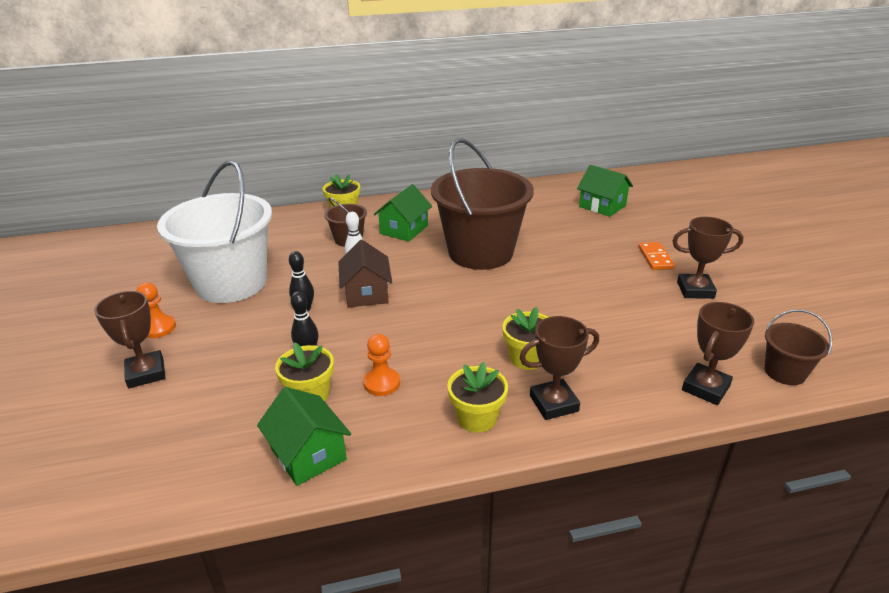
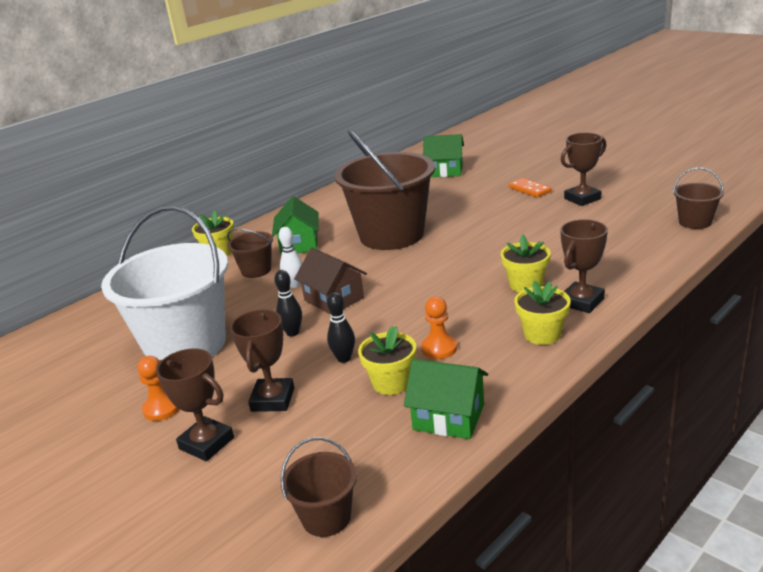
camera: 30 degrees left, 5 degrees down
(130, 487) = (326, 517): none -> brown bucket
(705, 388) = (662, 250): brown trophy -> brown trophy (272, 399)

